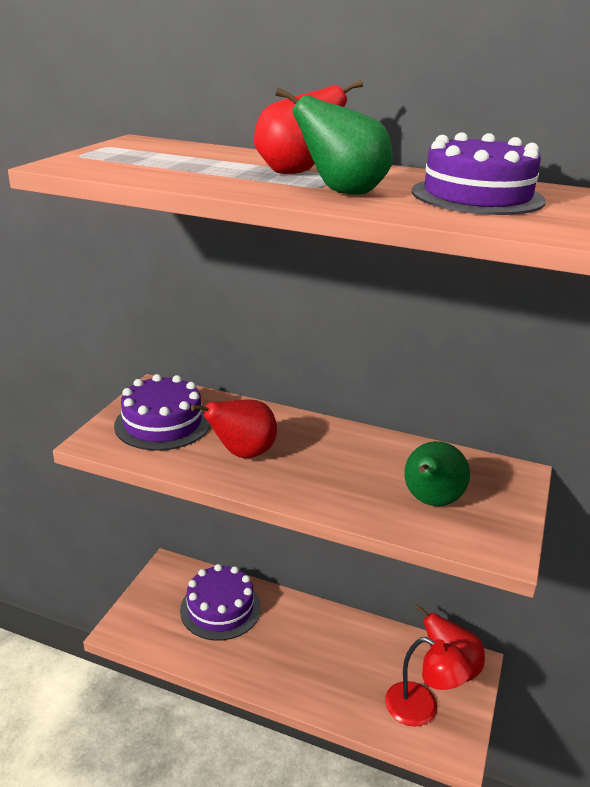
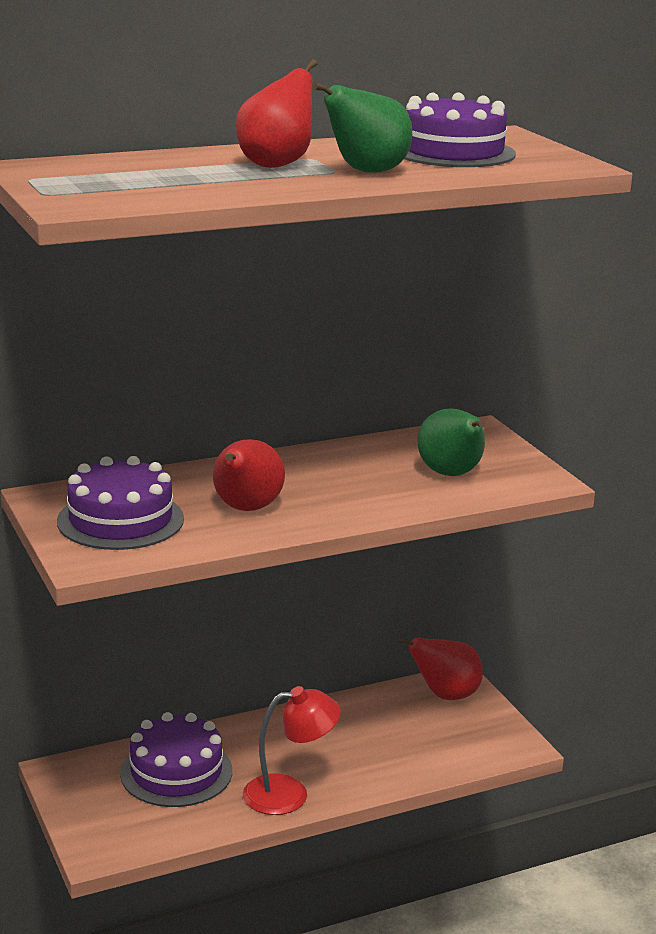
camera: 45 degrees left, 5 degrees down
(421, 709) = (461, 736): red lamp -> red lamp (289, 793)

